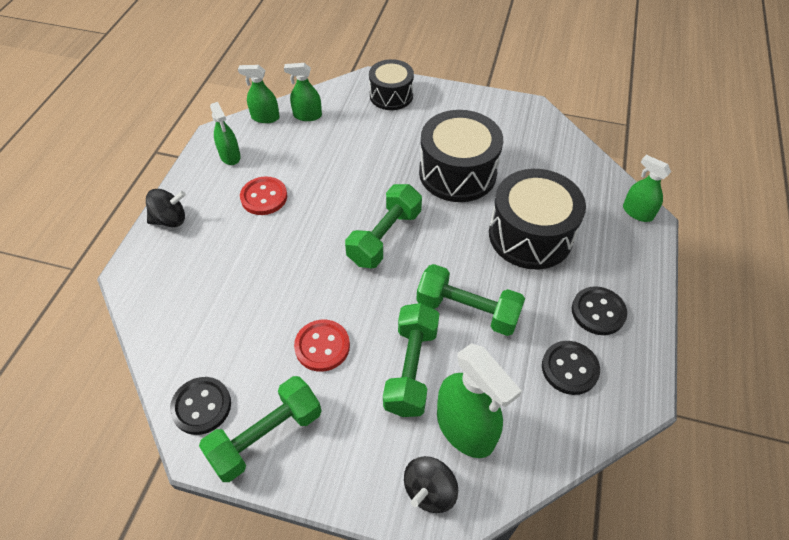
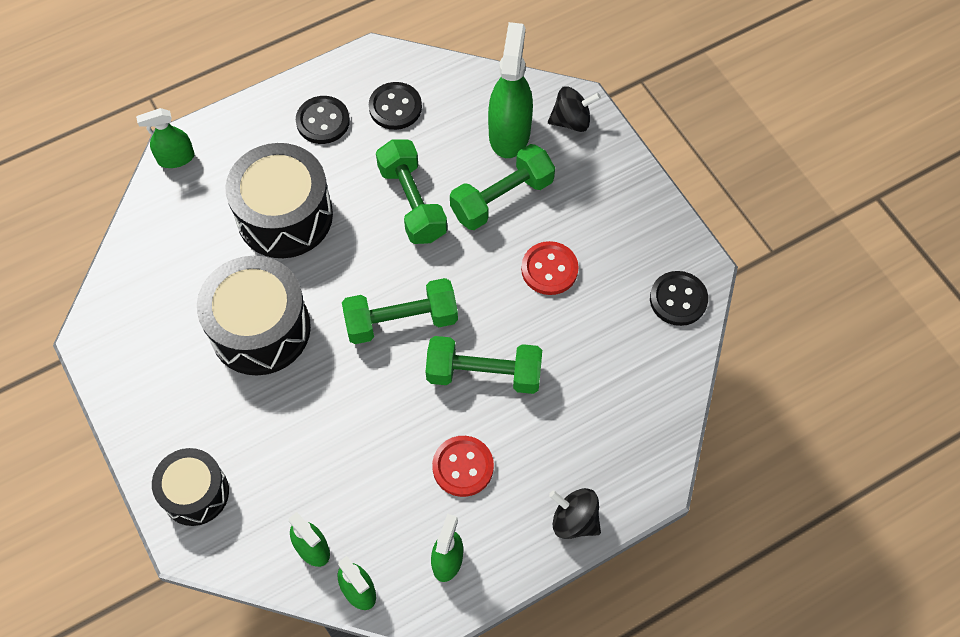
camera: 135 degrees left, 10 degrees up
(266, 436) = (647, 239): green dumbbell -> green dumbbell (484, 374)
(637, 212) = (176, 158): green spray bottle -> green spray bottle turned 75 degrees clockwise

